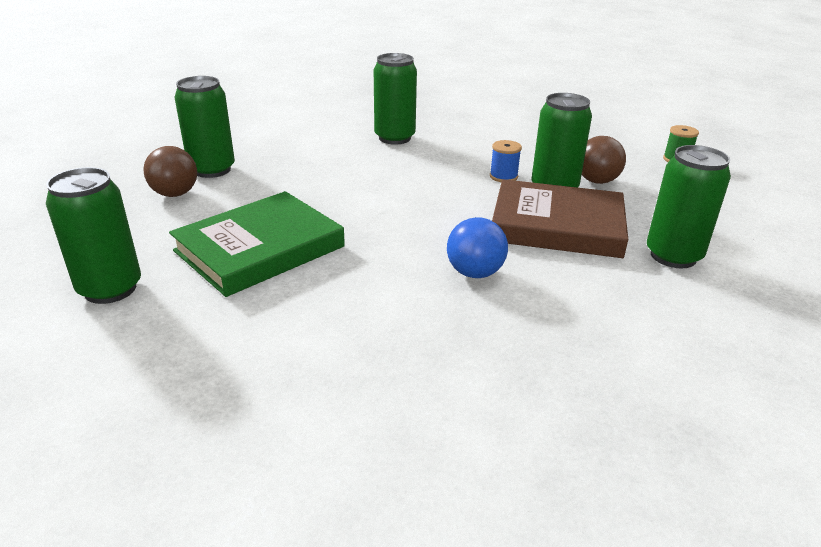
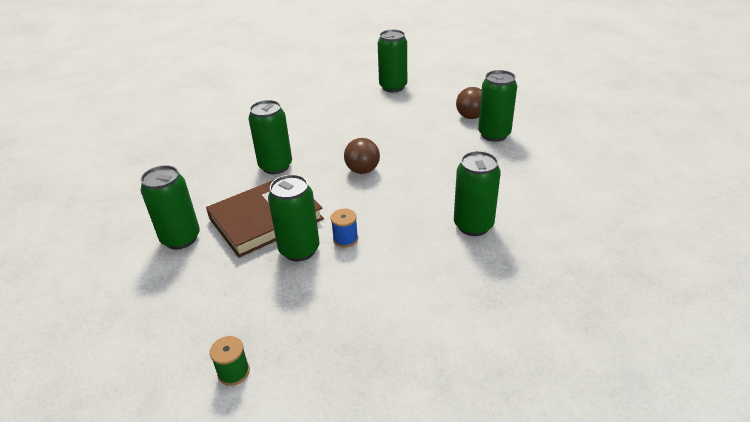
camera: 135 degrees right, 5 degrees up
(260, 249) = (379, 122): green book -> none
(475, 273) = (275, 166): blue ball -> green can
(596, 181) = (278, 281): brown ball -> brown ball (362, 170)

